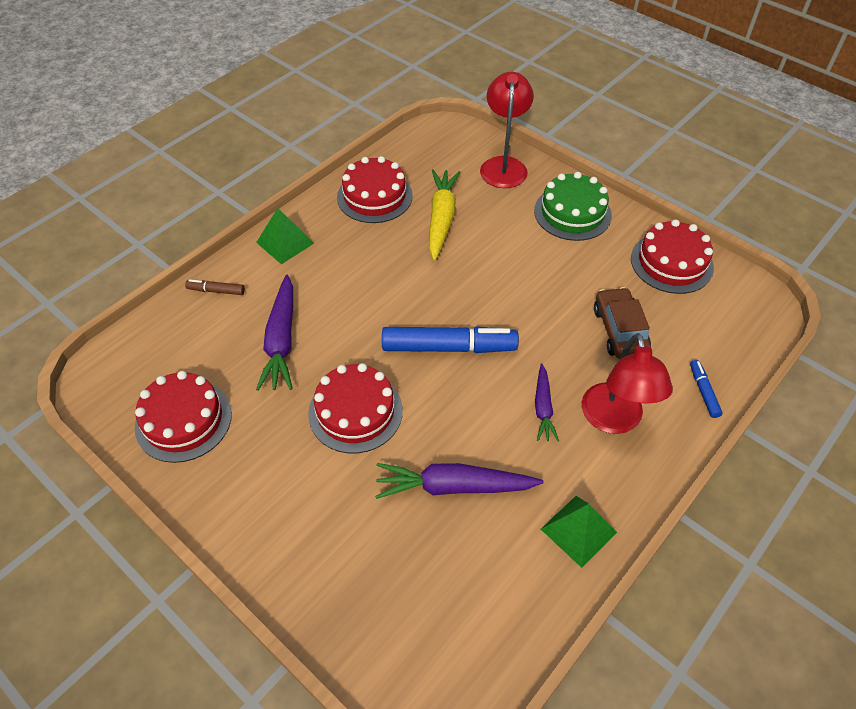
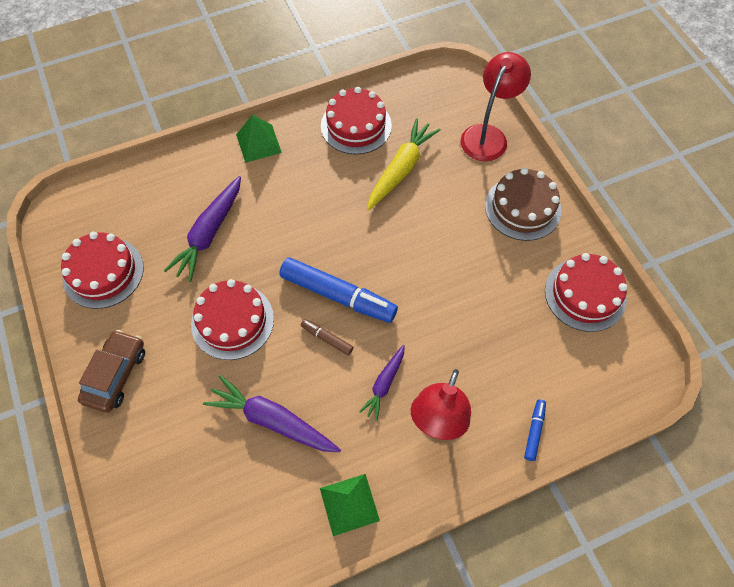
camera: 25 degrees right, 10 degrees up
(216, 291) = (183, 167): brown marker -> brown marker (327, 339)
(572, 213) = (522, 208): green cake -> brown cake
(619, 330) = (494, 341): brown car -> brown car (116, 375)

